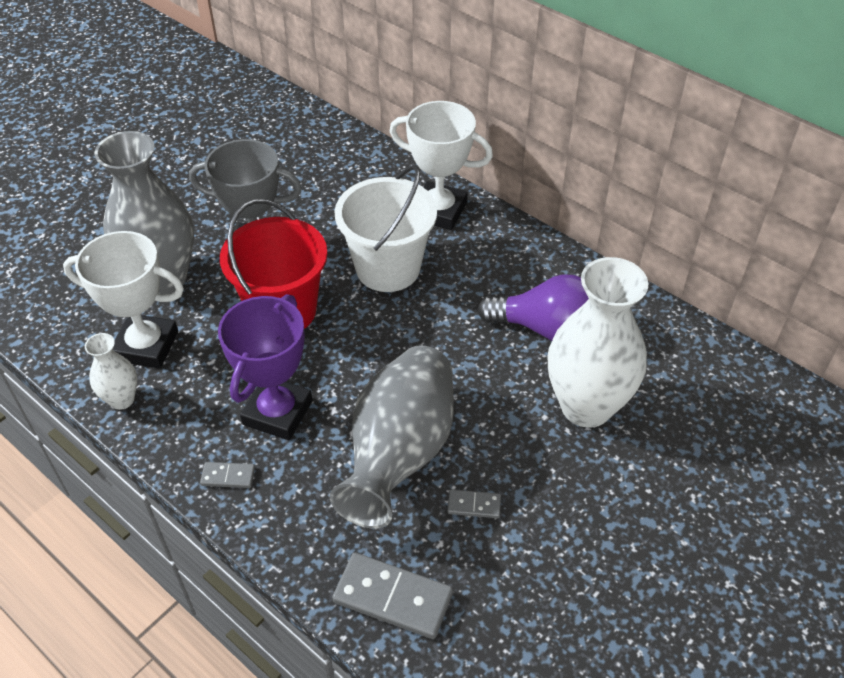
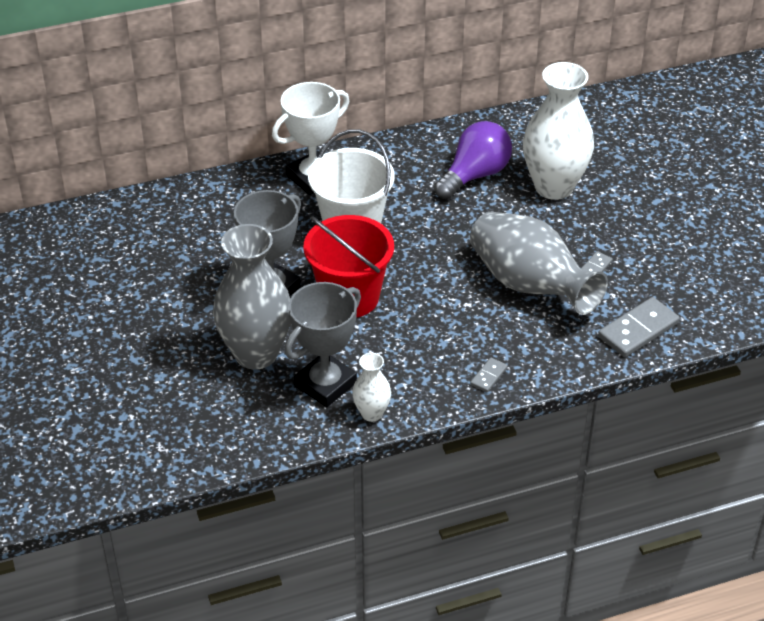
camera: 60 degrees left, 5 degrees down
(146, 346) = (325, 384): white trophy -> grey trophy
(277, 412) = (449, 333): purple trophy -> none

